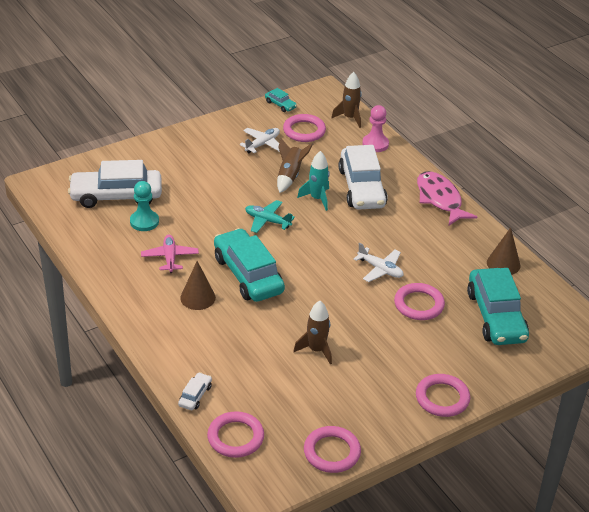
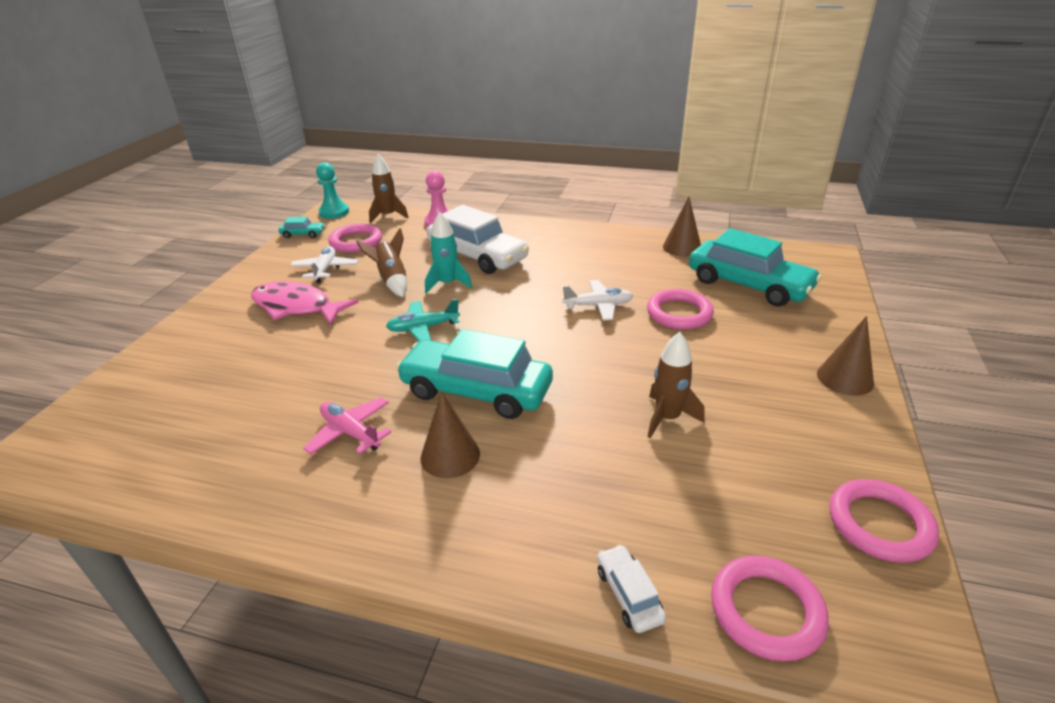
camera: 40 degrees left, 5 degrees down
(116, 196) = (184, 406): white car -> none
(144, 222) = (262, 412): turquoise pawn -> turquoise pawn (334, 212)
(440, 199) = (557, 232): pink fish -> pink fish (296, 307)
(442, 398) = (845, 378): pink ring -> brown cone

